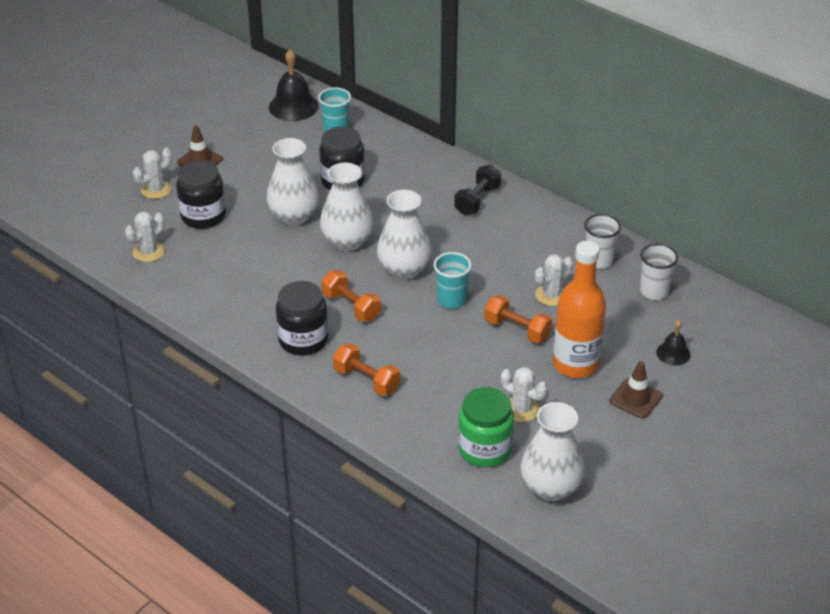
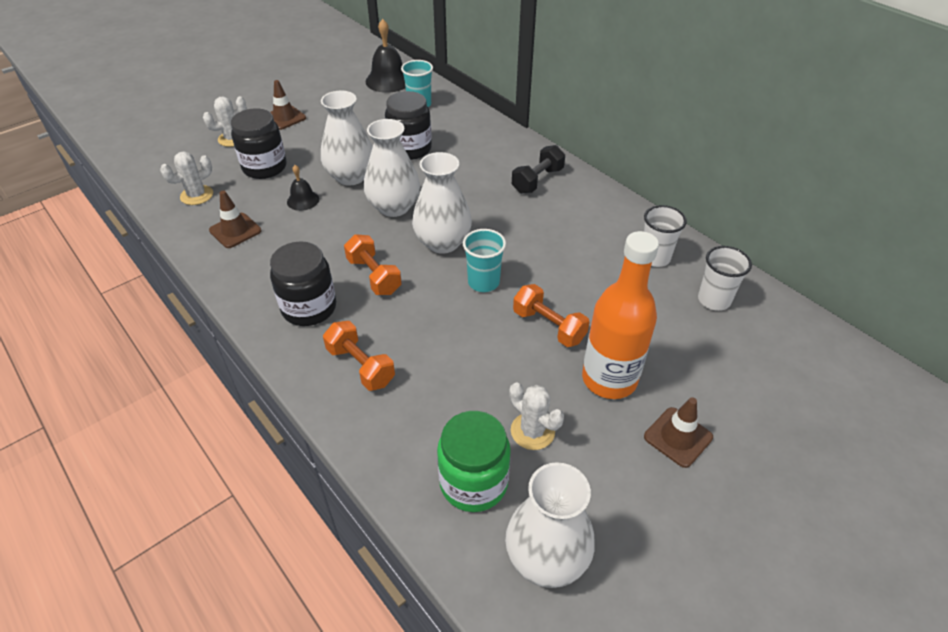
camera: 10 degrees right, 5 degrees up
(204, 281) = (235, 230): none -> brown traffic cone
(551, 295) = (595, 290): white cactus -> none
(673, 353) = (731, 381): black bell -> black bell (303, 200)

